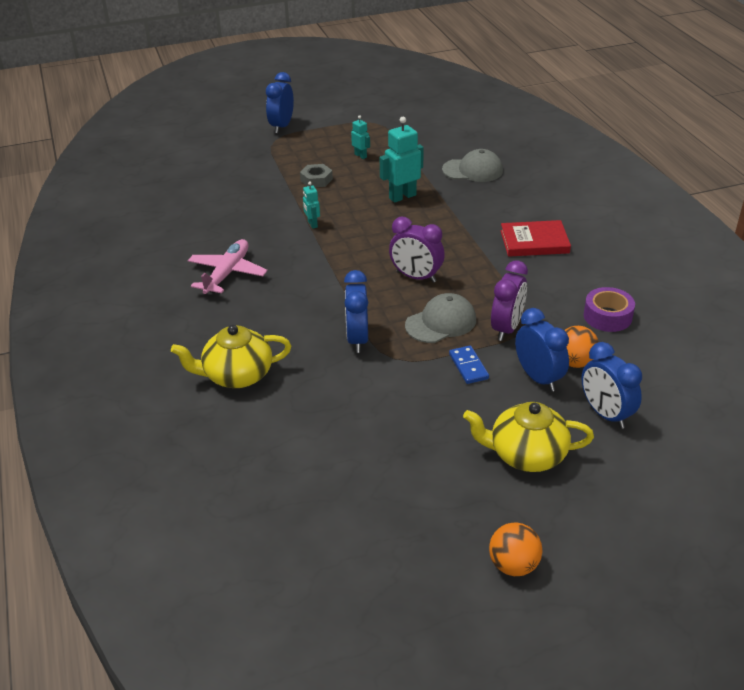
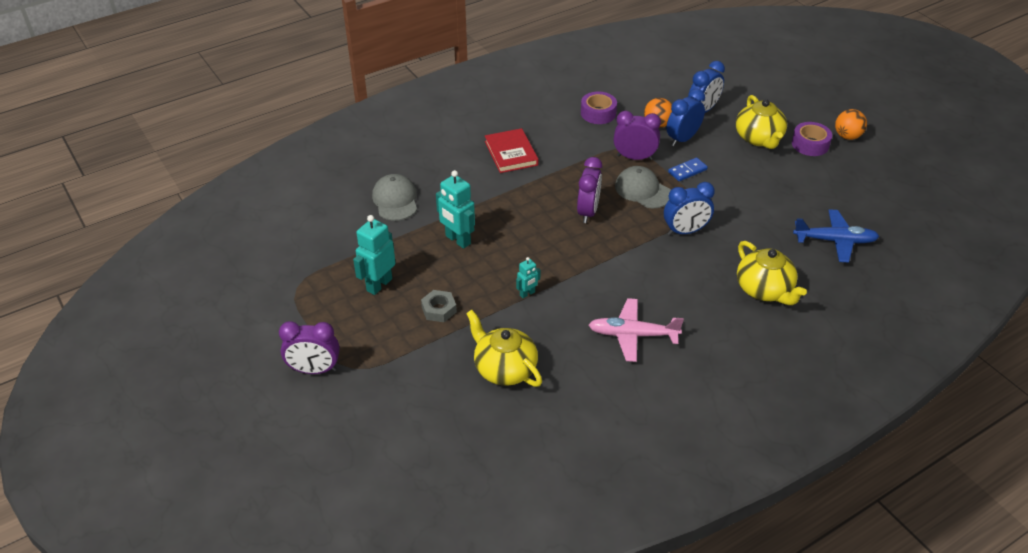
camera: 105 degrees left, 5 degrees up
(231, 202) = (504, 368): none -> yellow teapot
(281, 126) = (314, 370): blue clock -> purple clock
(286, 463) = (834, 241): none -> blue plane
(360, 156) = (379, 285): turquoise robot -> turquoise robot, size x1.85
(500, 509) = (810, 144): none -> purple tape

